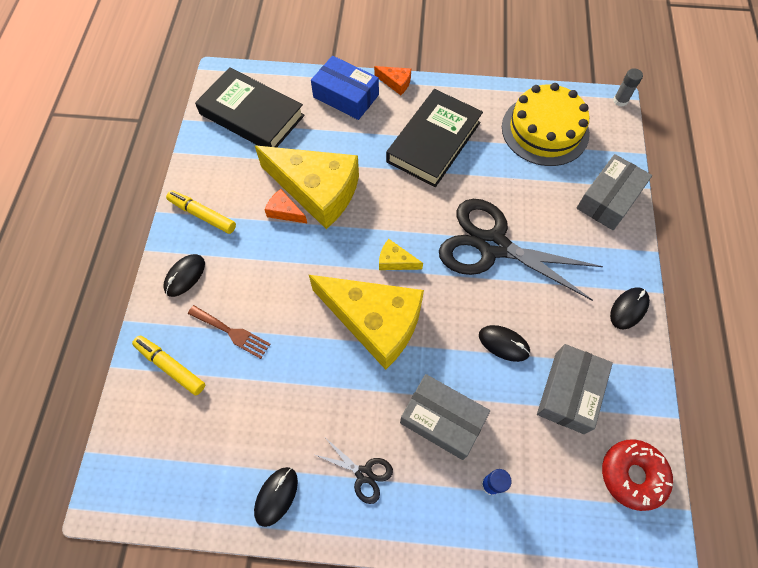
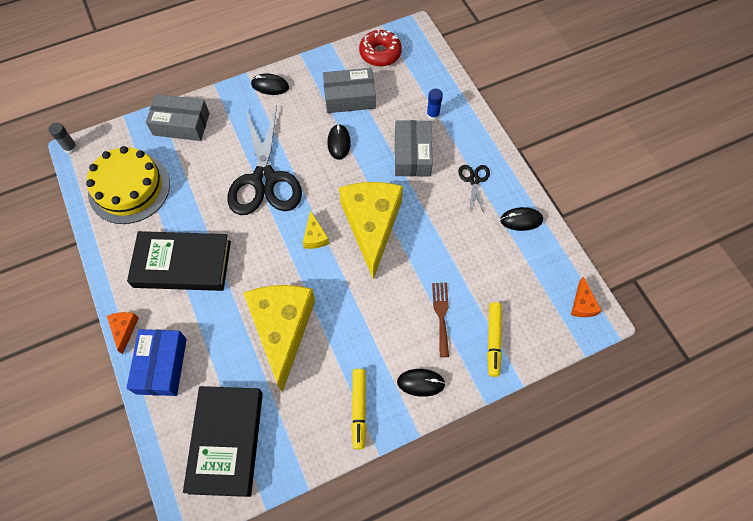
camera: 120 degrees left, 0 degrees up
(285, 211) = (317, 342): orange cheese -> orange cheese (582, 304)

